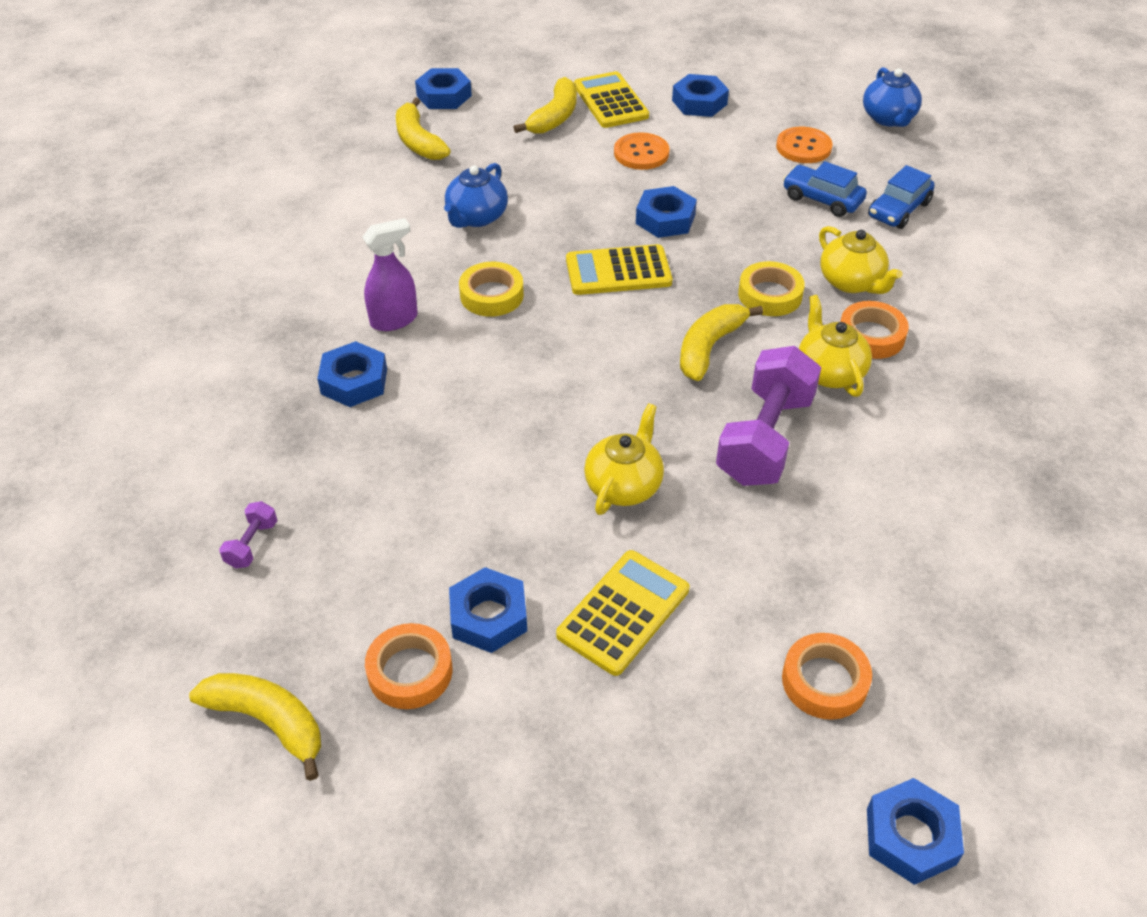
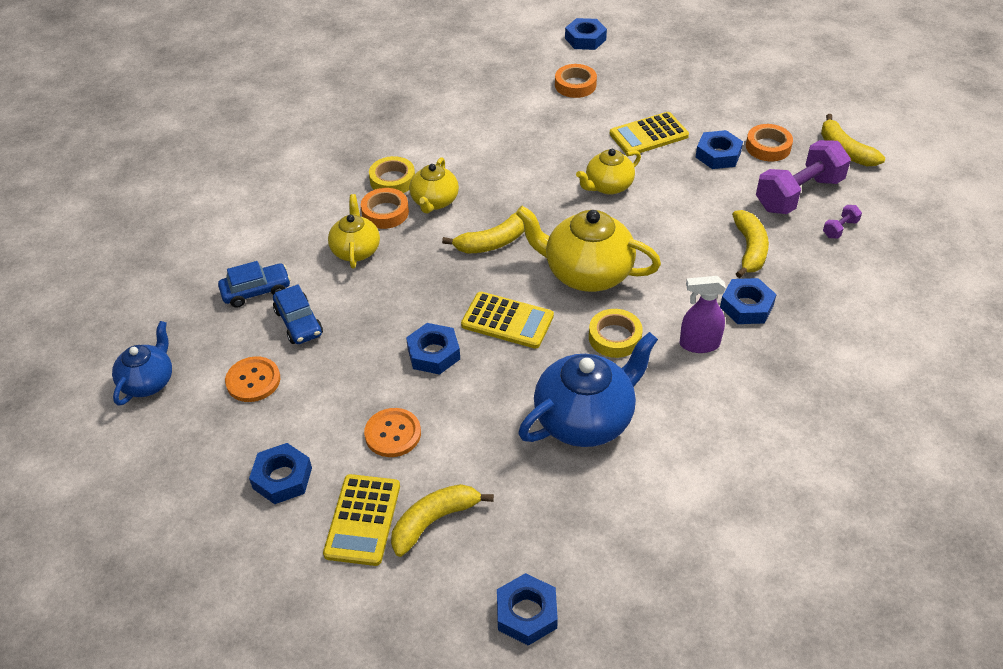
camera: 150 degrees left, 0 degrees up
(418, 141) = (590, 546): yellow banana -> yellow banana (749, 249)
(476, 217) = (585, 419): blue teapot -> blue teapot, size x1.67
(569, 352) = (586, 273): none -> yellow teapot
(765, 439) = (509, 181): purple dumbbell -> purple dumbbell (798, 194)
(770, 295) = (418, 262): yellow tape -> yellow tape (392, 180)

